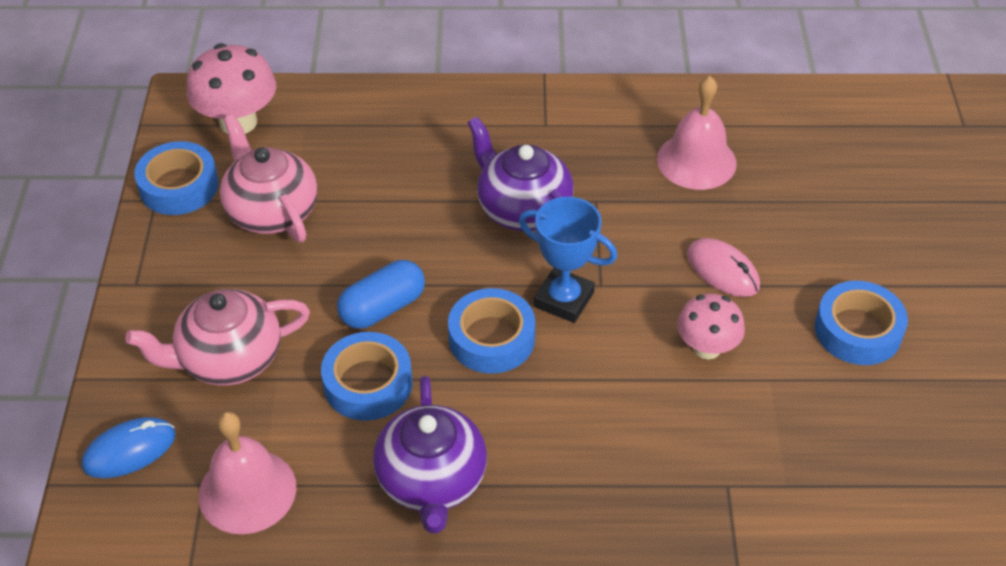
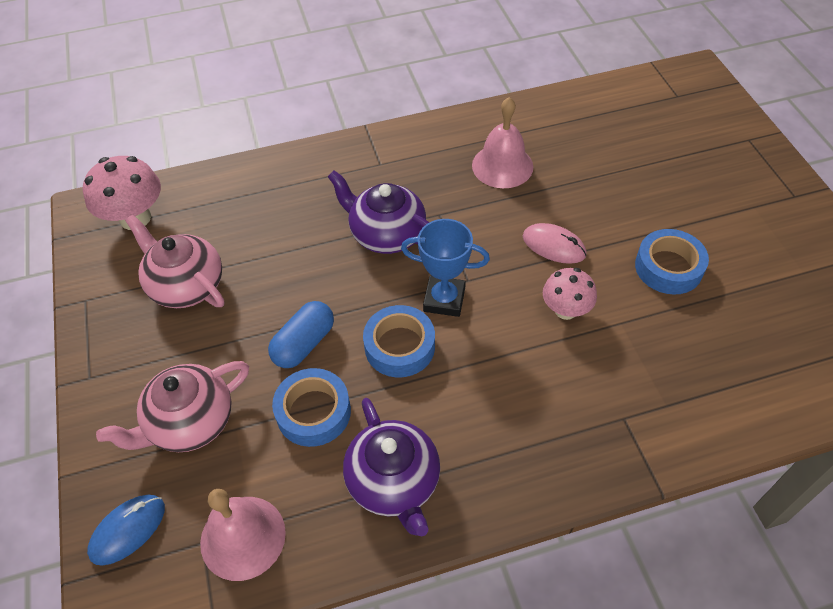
camera: 15 degrees left, 5 degrees up
(179, 186) = (101, 283): blue tape -> none

